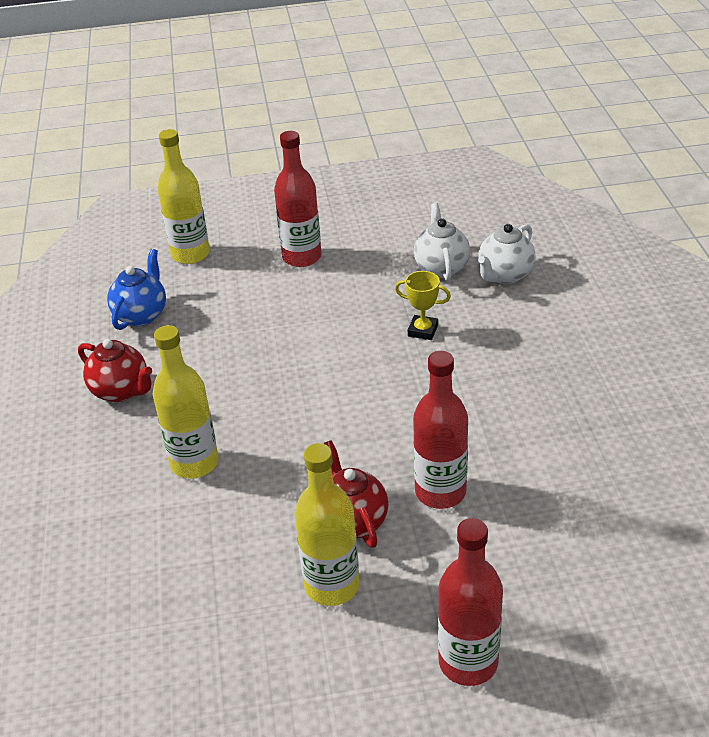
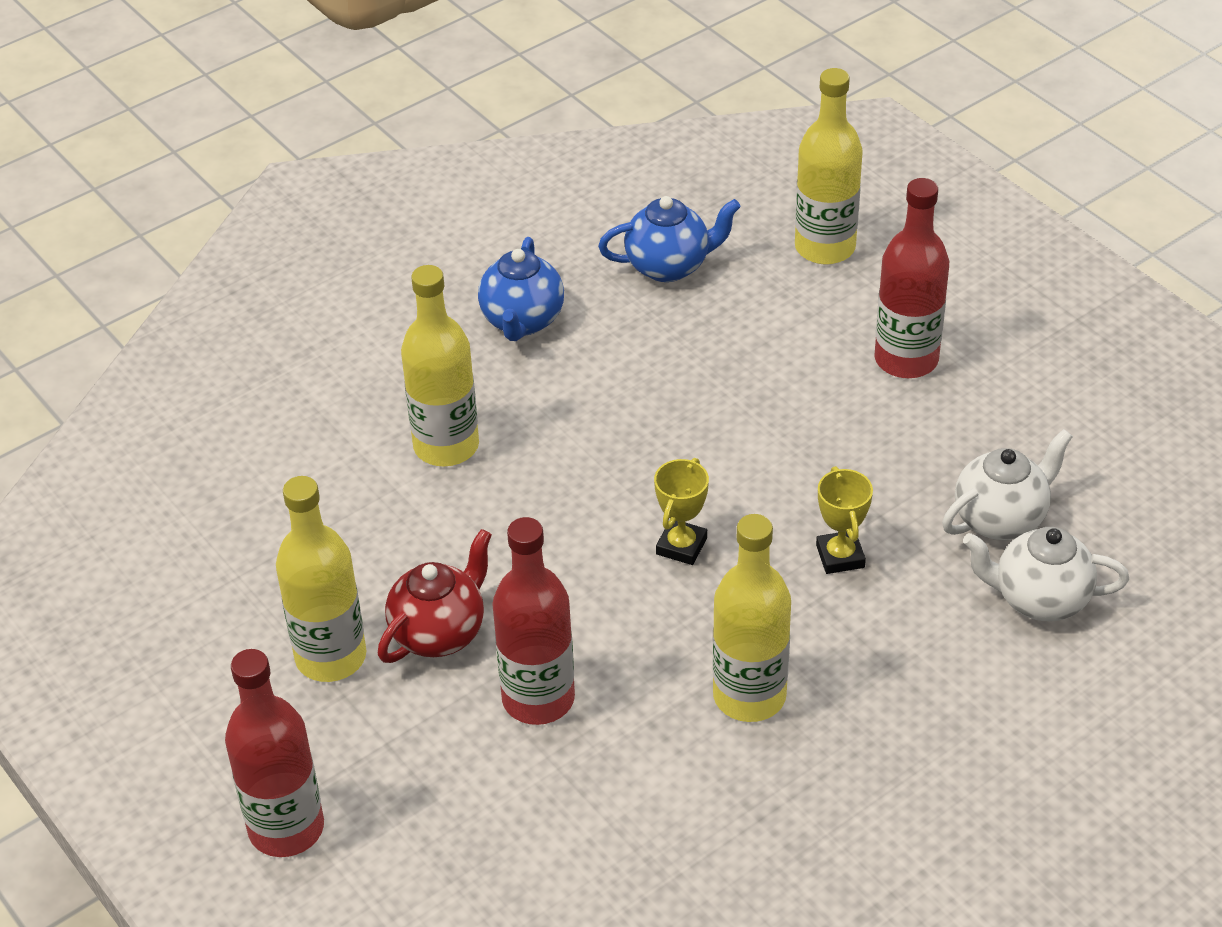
camera: 60 degrees right, 5 degrees up
(121, 391) = (522, 321): red teapot -> blue teapot
(366, 388) = (681, 546): none -> yellow trophy
(499, 401) = (749, 696): none -> yellow bottle

